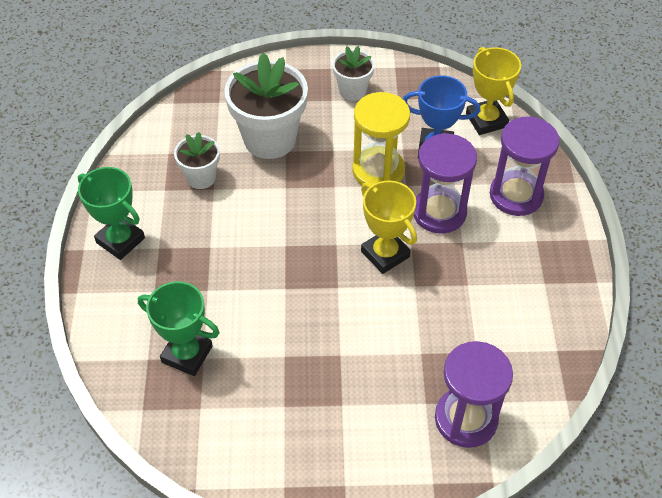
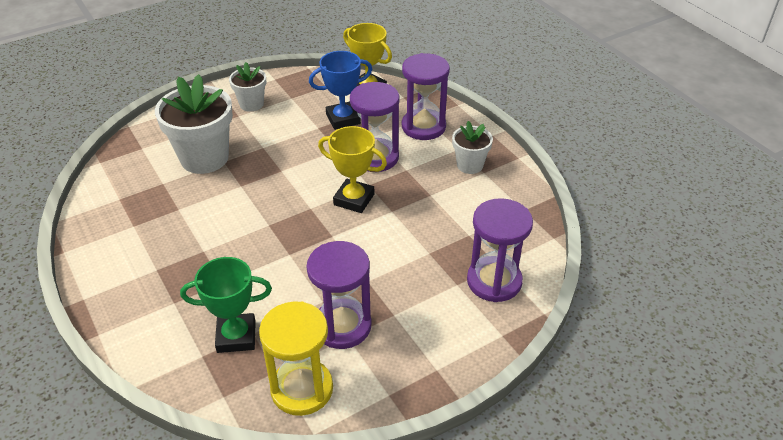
camera: 30 degrees left, 10 degrees down
(120, 240) = (116, 278): green trophy -> none
(201, 177) = (161, 205): white flower pot -> white flower pot (470, 165)
(286, 392) = (342, 326): none -> purple hourglass
(378, 170) = (309, 148): yellow hourglass -> yellow hourglass (302, 389)

